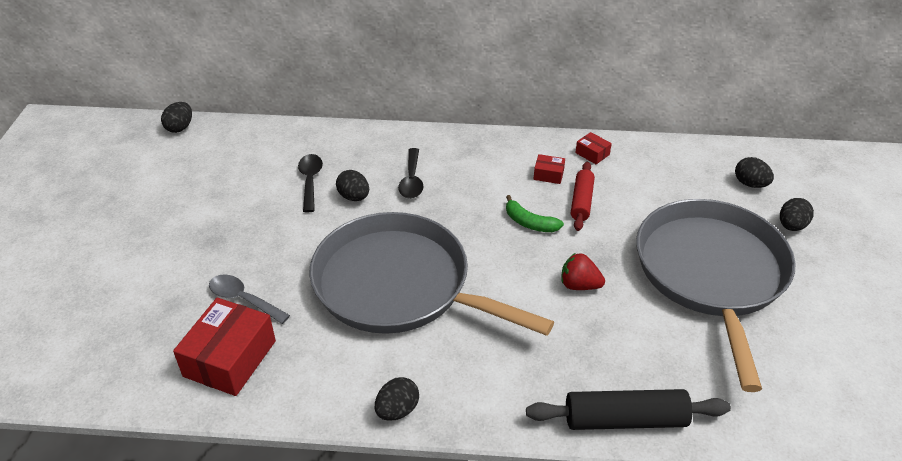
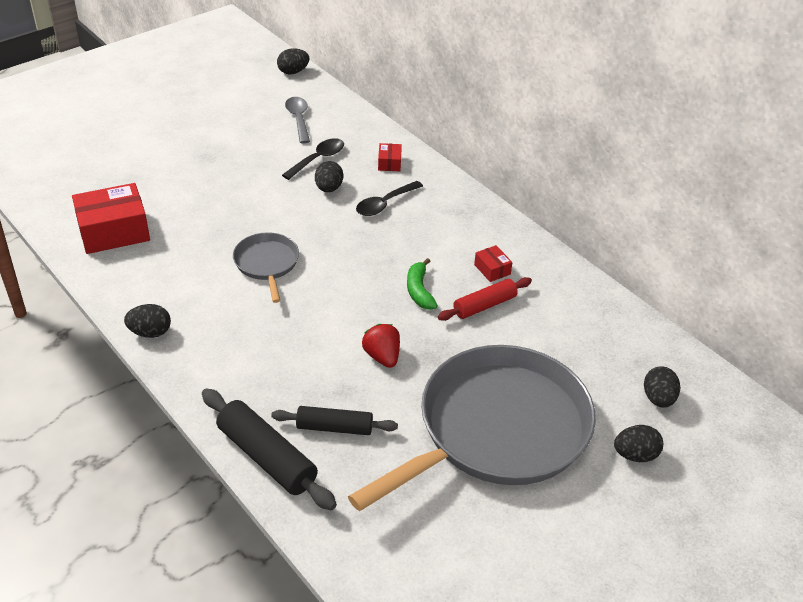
camera: 45 degrees right, 0 degrees up
(243, 299) = (169, 204): grey spoon -> grey spoon (298, 119)
(399, 285) = (267, 264): grey pan -> grey pan, size x0.45
(592, 154) = (556, 279): red box -> red box (389, 163)
(629, 358) = (334, 427): none -> black rolling pin

